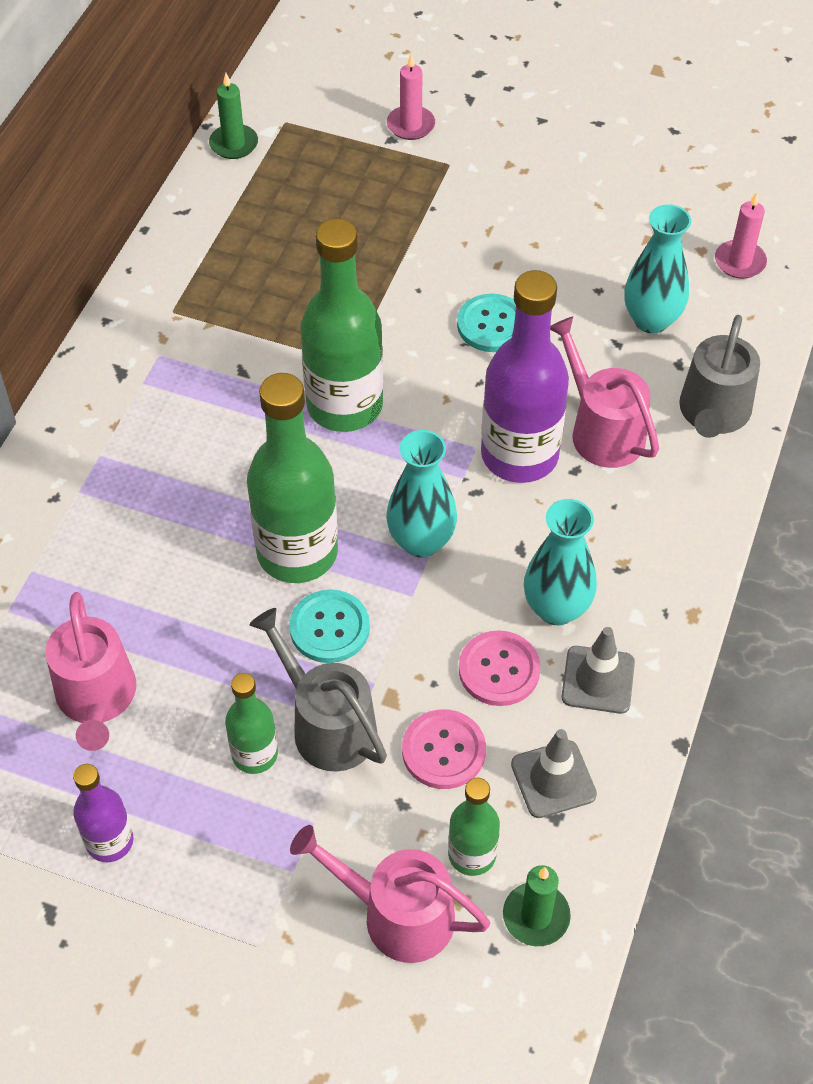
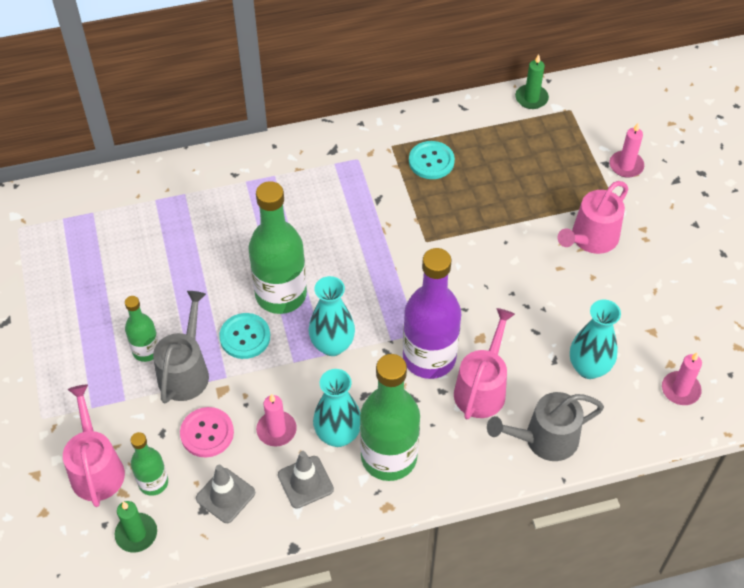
camera: 55 degrees right, 0 degrees up
(97, 698) = (132, 266): pink watering can -> pink watering can (591, 238)
(110, 841) = (58, 321): purple bottle -> none
(344, 405) = (394, 257): green bottle -> green bottle (389, 457)
(492, 325) = (511, 291): turquoise button -> turquoise button (431, 161)
(499, 670) = (276, 430): pink button -> pink candle

